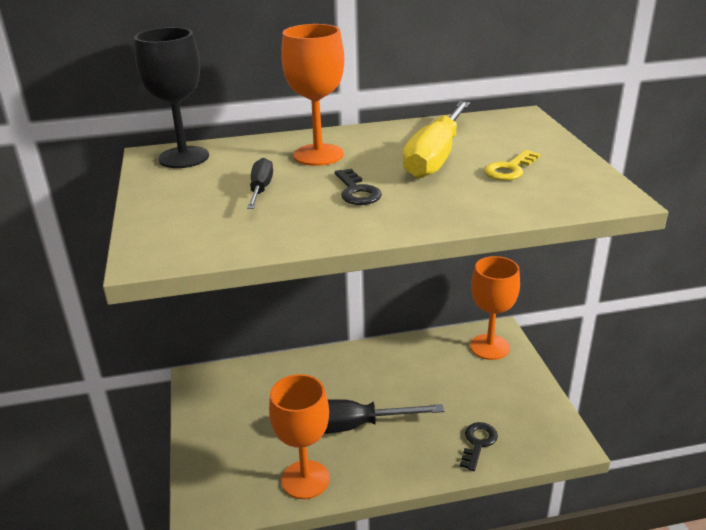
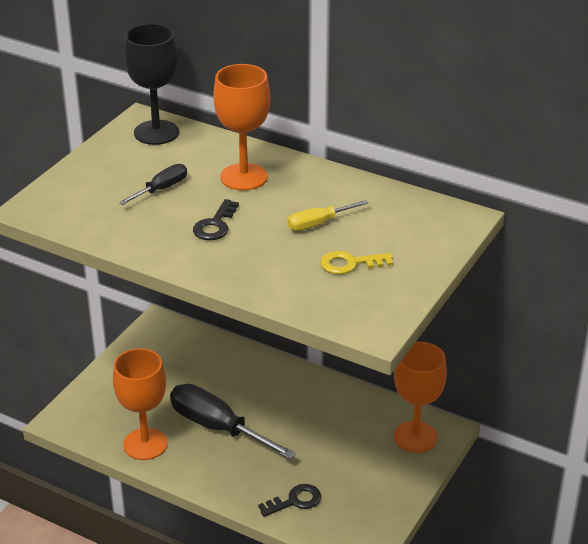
camera: 40 degrees right, 5 degrees up
(435, 157) = (318, 223): yellow screwdriver -> yellow screwdriver, size x0.52

